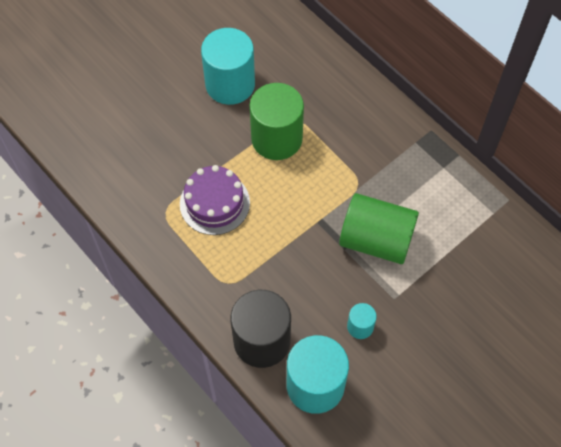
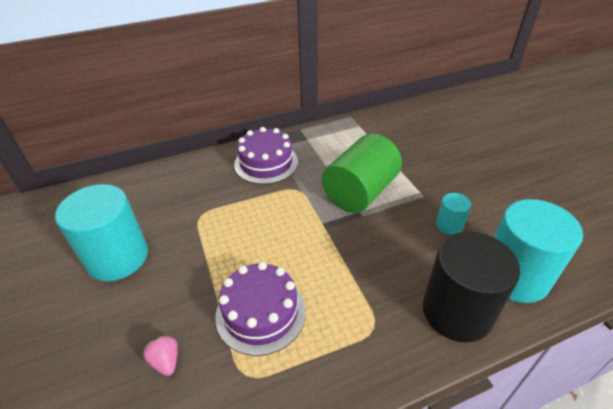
camera: 70 degrees left, 20 degrees down
(160, 160) = (166, 361): none -> pink strawberry
(276, 138) = (212, 234): green cylinder -> none
(386, 143) = (266, 163): none -> purple cake

